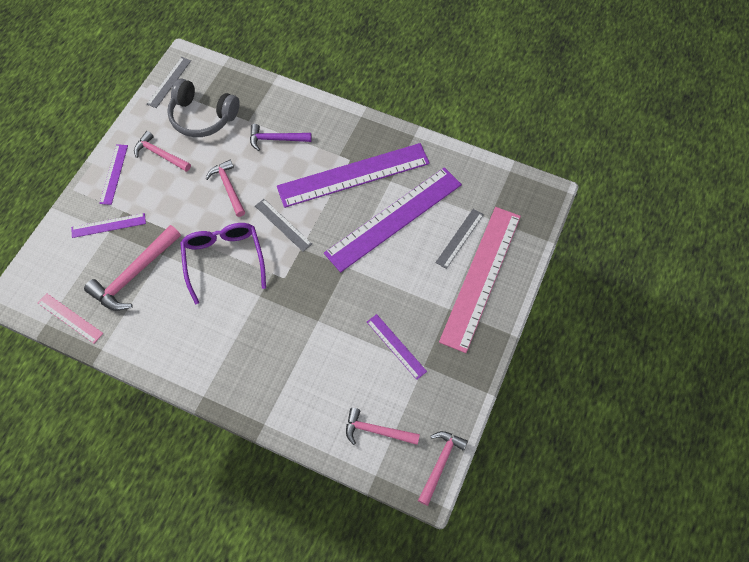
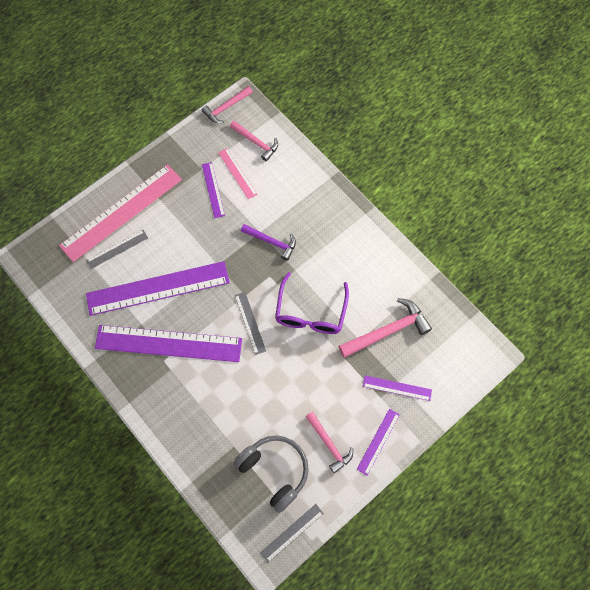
camera: 155 degrees left, 5 degrees up
(70, 318) = (449, 315): pink ruler -> pink ruler (237, 173)
(228, 187) = (281, 380): pink hammer -> none
(276, 139) = (217, 412): purple hammer -> purple hammer (271, 242)

